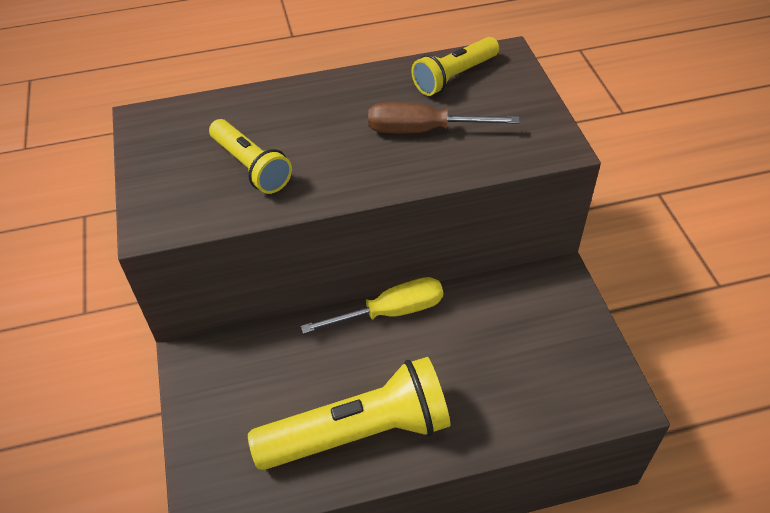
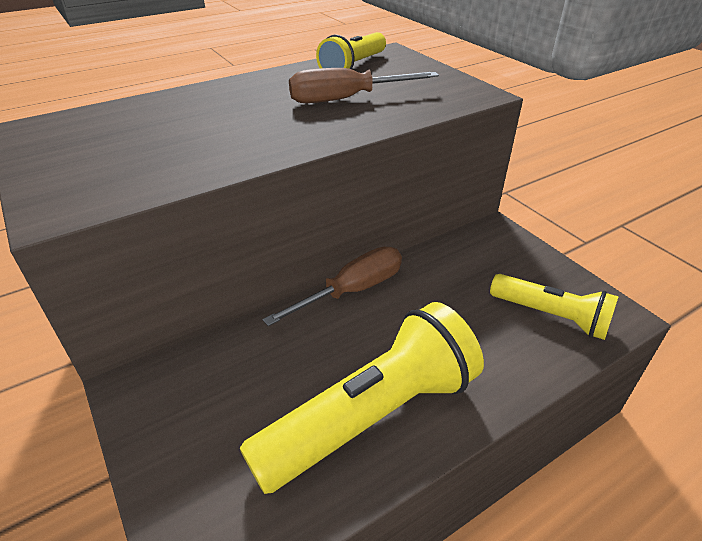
camera: 20 degrees left, 10 degrees down
(251, 167) = (172, 145): yellow flashlight -> yellow flashlight (551, 316)
(391, 312) = (352, 290): yellow screwdriver -> brown screwdriver

